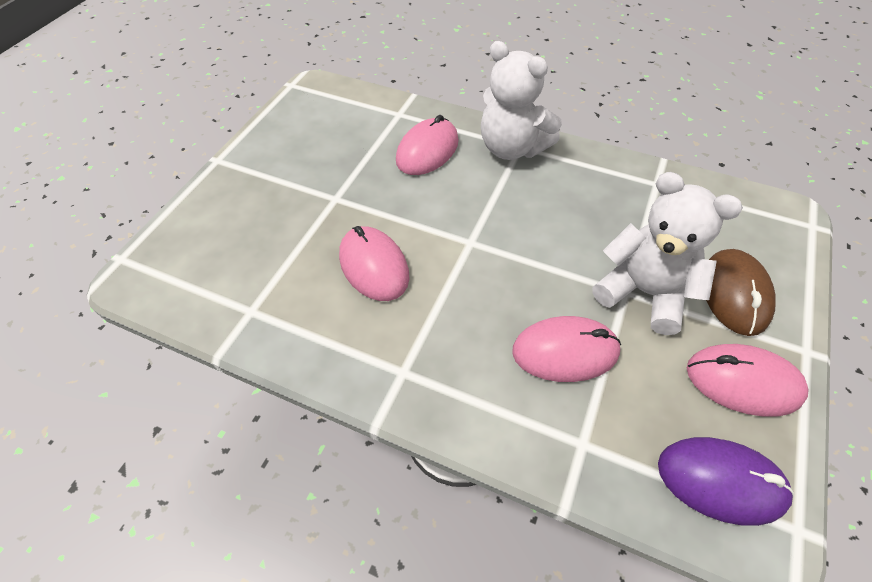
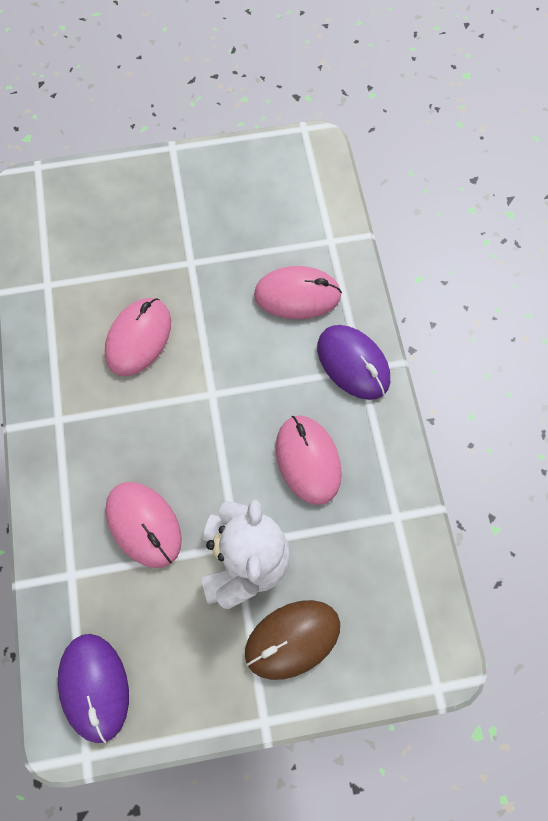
camera: 55 degrees right, 15 degrees up
(512, 148) = (353, 363): white teddy bear -> purple mouse
(743, 382) = (197, 676): pink mouse -> pink mouse (308, 460)

